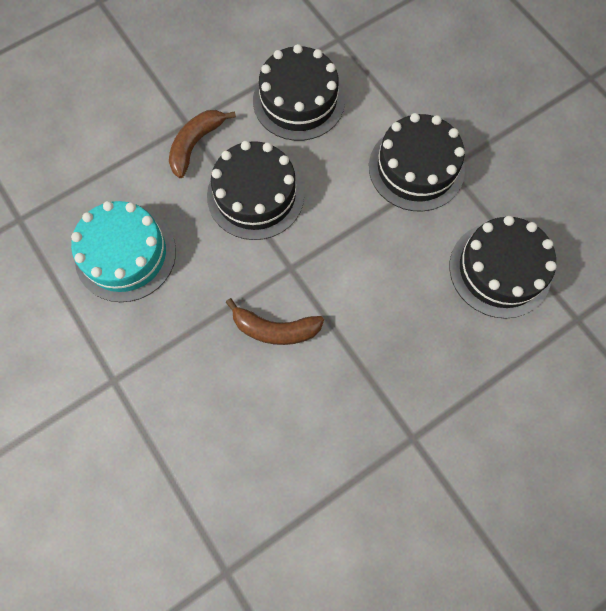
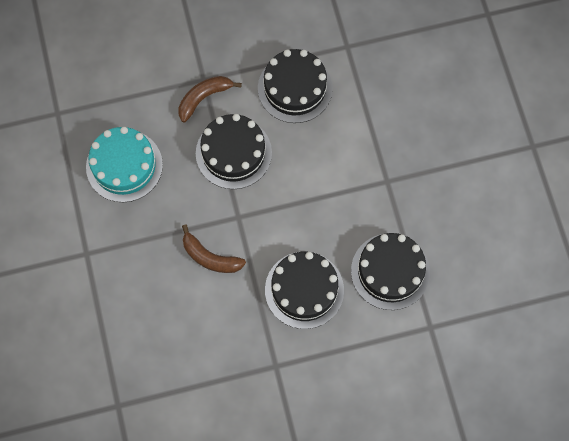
camera: 20 degrees right, 0 degrees up
(416, 168) = (362, 173): black cake -> black cake (304, 290)

